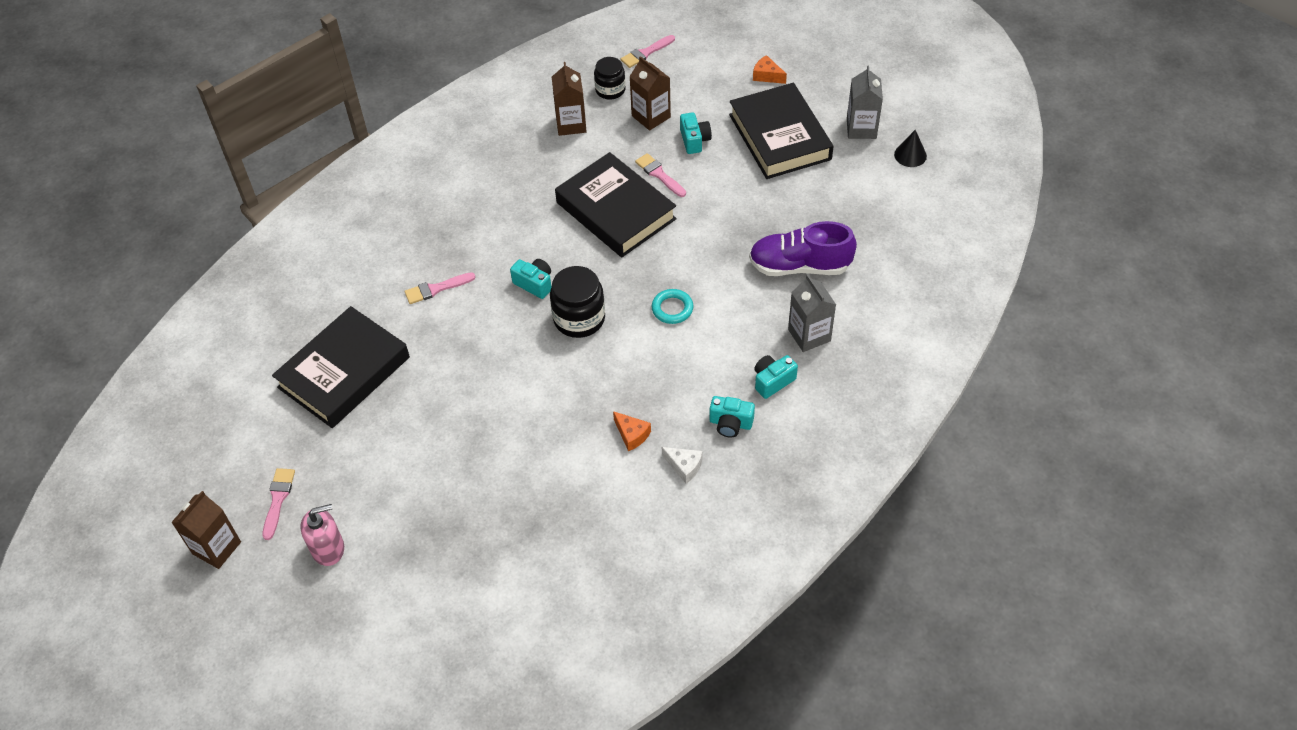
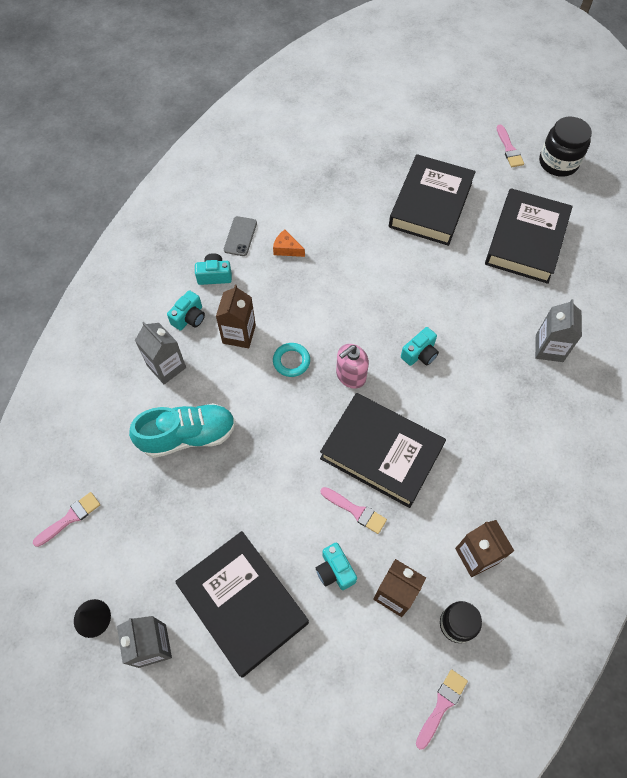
camera: 160 degrees right, 10 degrees up
(216, 548) = (526, 115): brown carton -> brown carton (239, 334)
(328, 548) = (456, 130): pink soap dispenser -> pink soap dispenser (350, 375)
(400, 257) = (549, 348): none -> grey carton
(428, 447) = (430, 205): none -> black book
(436, 289) = (500, 327): pink brush -> pink brush (70, 518)
(534, 284) = (419, 354): turquoise camera -> turquoise camera turned 60 degrees counterclockwise
(579, 318) = (366, 331): black jar -> black jar (558, 162)
(684, 466) = (240, 236): white cheese -> grey phone
(767, 76) = (281, 707): orange cheese -> none
(799, 266) = (188, 436): purple shoe -> turquoise shoe

